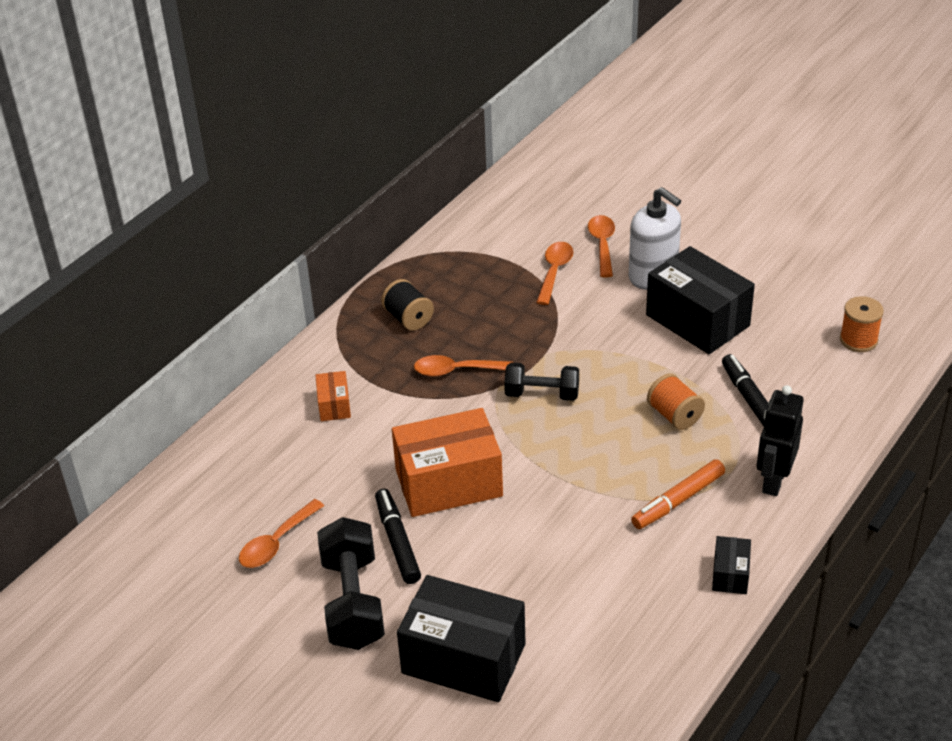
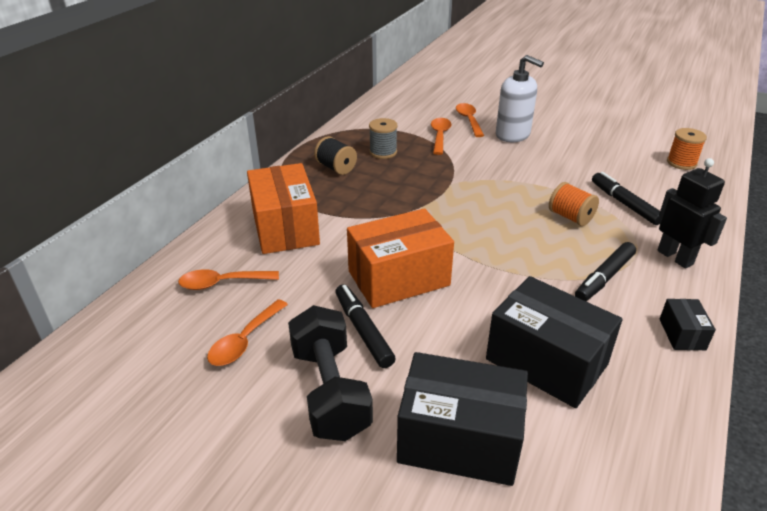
camera: 10 degrees left, 5 degrees down
(334, 405) = (285, 227): orange box -> orange box, size x2.15
(456, 370) = (383, 198): orange spoon -> orange spoon (222, 283)
(473, 296) = (383, 152): none -> grey spool
(542, 394) = (457, 209): black dumbbell -> none
(678, 500) = (604, 277): orange marker -> black marker
(697, 320) = (557, 158): black box -> black box (546, 362)
(773, 481) = (675, 257): black robot -> black robot turned 135 degrees clockwise

